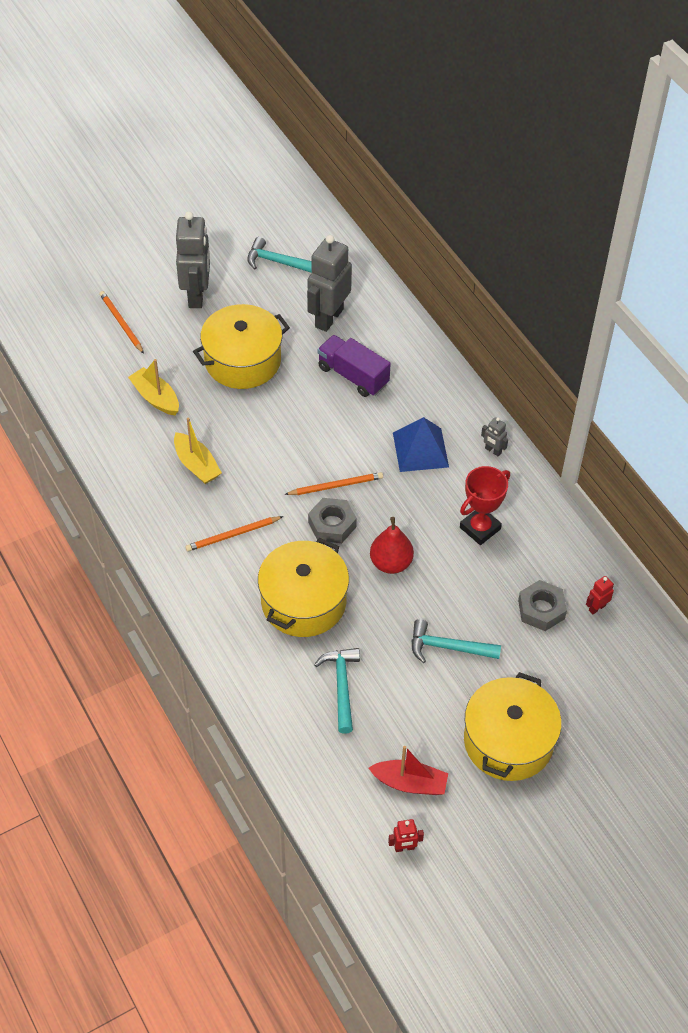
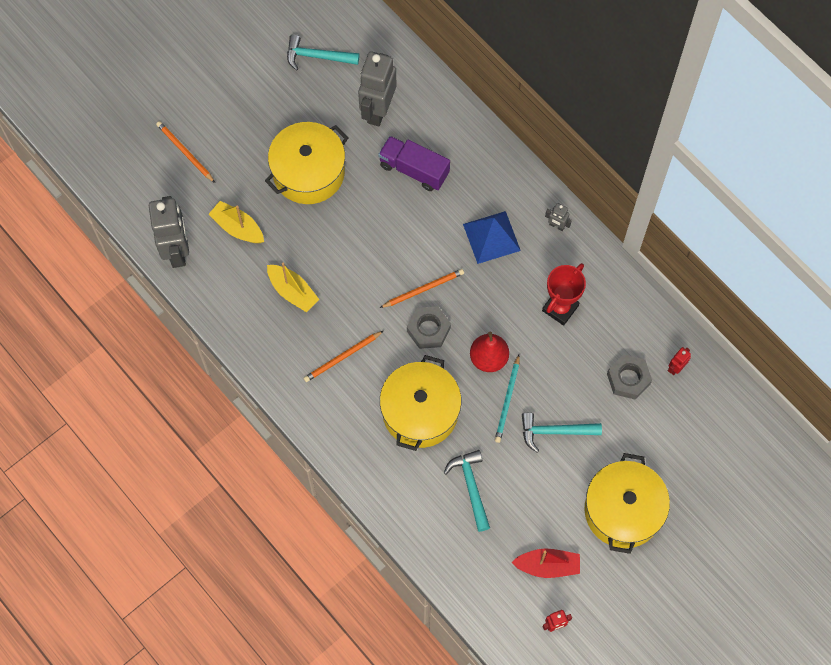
camera: 10 degrees left, 15 degrees up
(197, 295) = (248, 108): grey robot -> grey robot (177, 251)
(402, 607) = (507, 400): none -> turquoise pencil

